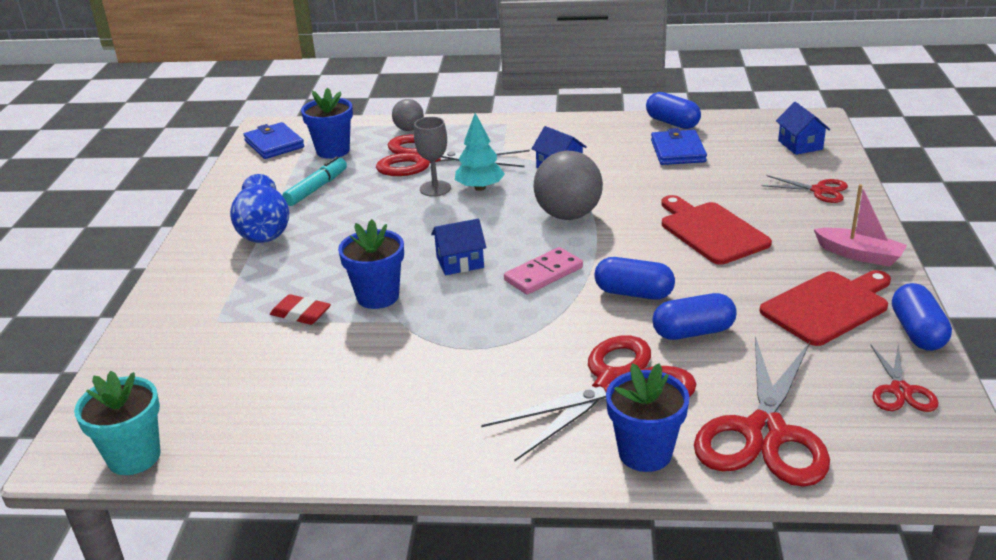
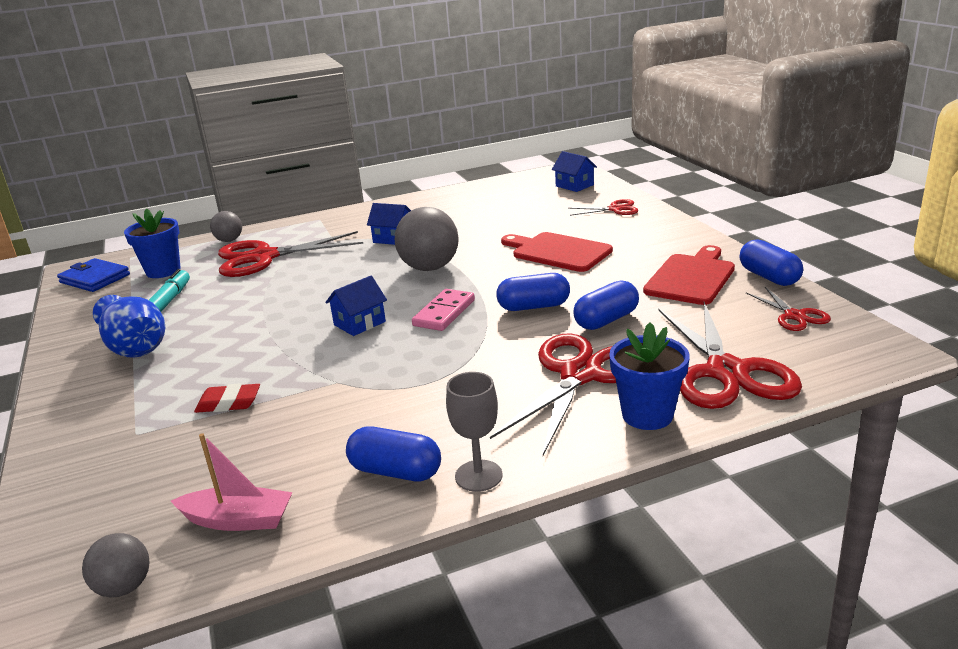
camera: 25 degrees left, 5 degrees down
(134, 457) = (124, 587): turquoise flower pot -> grey ball
(378, 296) = (299, 368): blue flower pot -> none
(435, 188) = (290, 276): grey goblet -> grey goblet (478, 476)
(480, 188) = (333, 267): turquoise tree -> none
(672, 123) = (463, 191): blue capsule -> blue capsule (395, 471)
(678, 151) = (483, 208): blue wallet -> none
(859, 255) = (682, 241): pink boat -> pink boat (238, 520)

